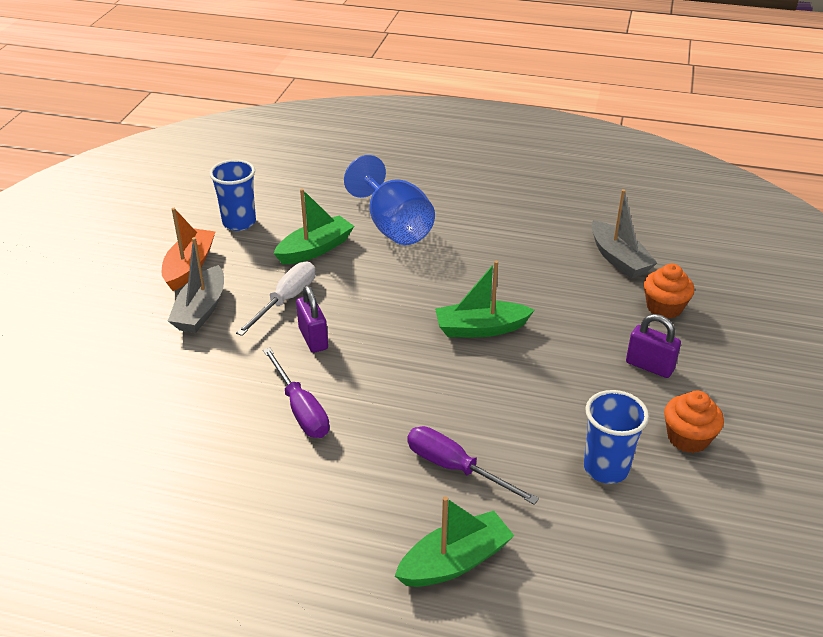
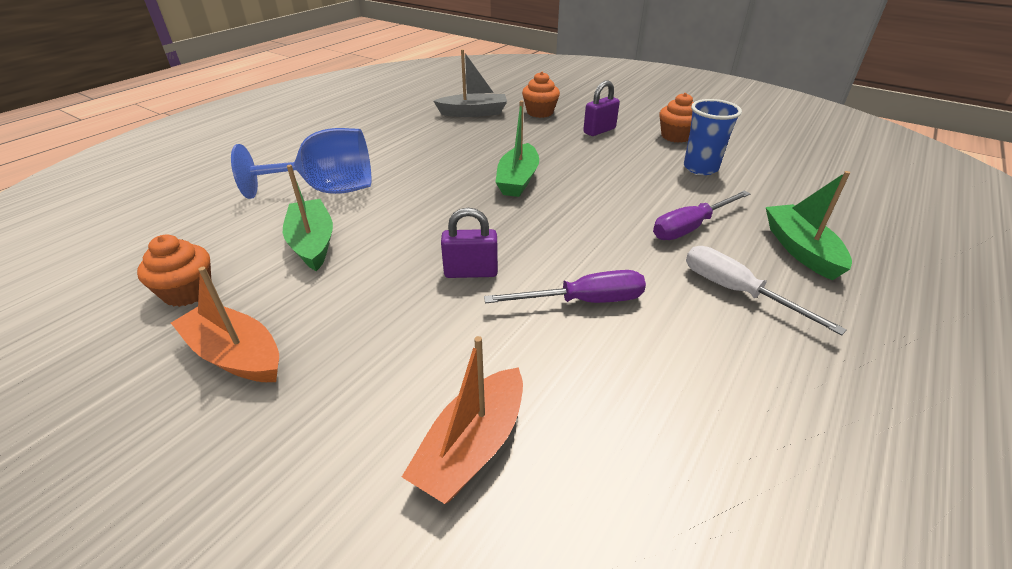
camera: 70 degrees left, 0 degrees up
(142, 385) = (472, 447): none -> orange boat
(201, 310) = (346, 357): grey boat -> none
(239, 222) = (188, 292): blue cup -> orange cupcake
(286, 300) = (387, 280): white screwdriver -> white screwdriver (736, 291)

